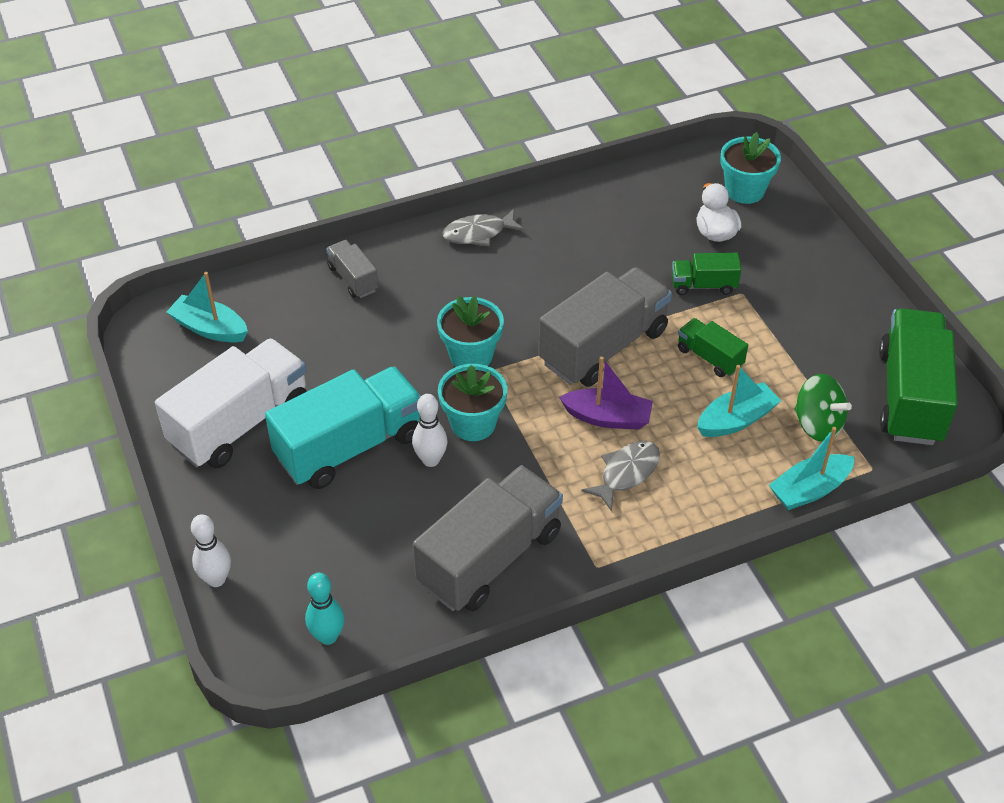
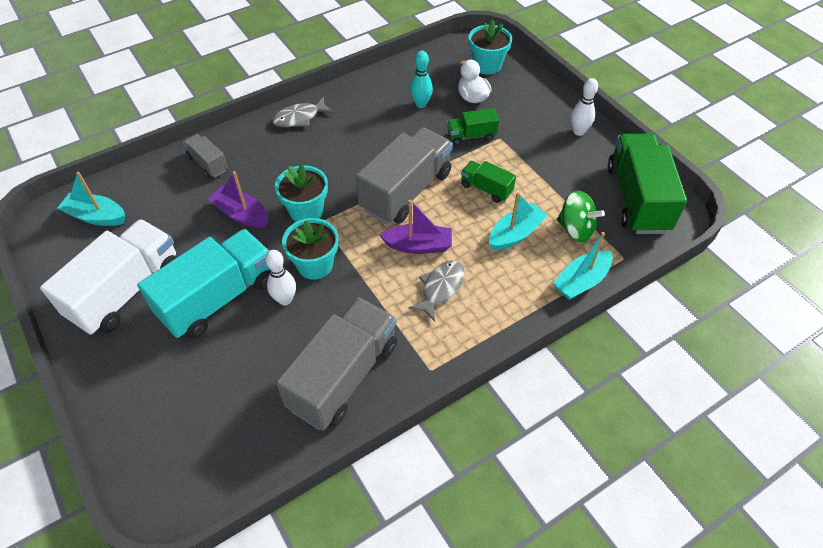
camera: 10 degrees left, 5 degrees up
(216, 579) = (115, 431): white bowling pin -> white bowling pin (578, 131)
(328, 636) = (216, 469): turquoise bowling pin -> turquoise bowling pin (421, 104)
(389, 349) = (241, 214): none -> purple boat

